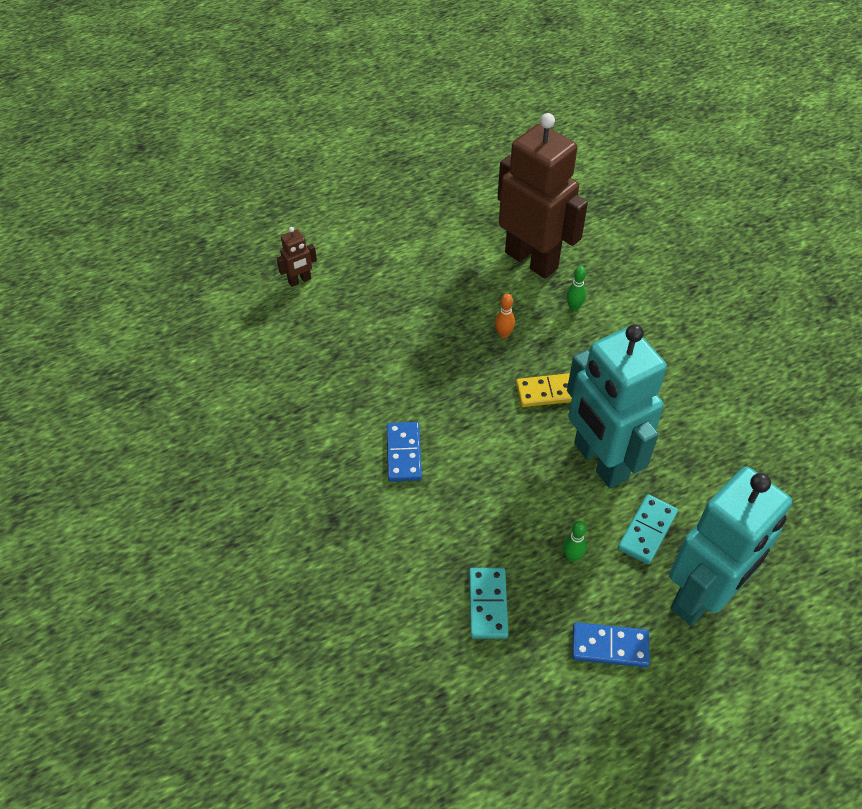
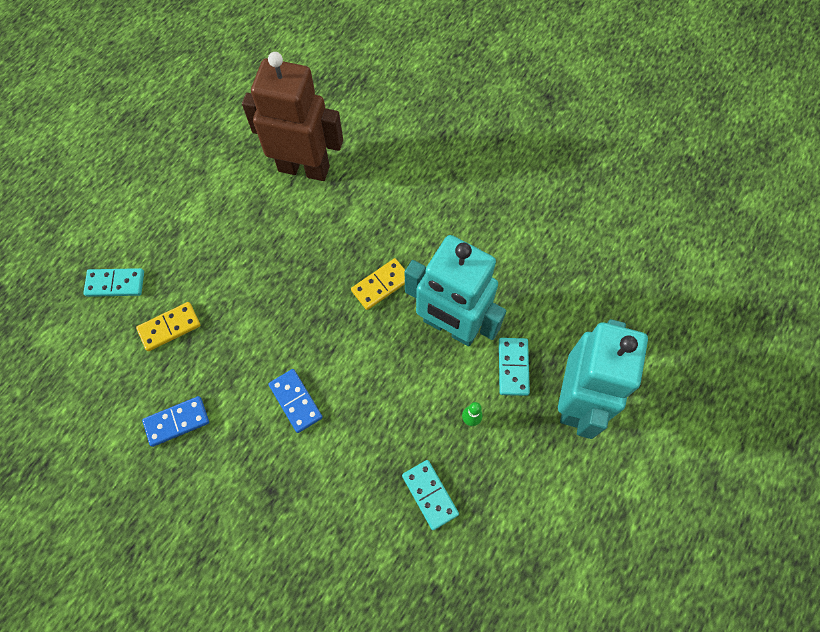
camera: 30 degrees left, 15 degrees up
(300, 280) = (115, 284): brown robot -> turquoise domino
(325, 337) = (169, 327): none -> yellow domino
(503, 334) = (318, 250): orange bowling pin -> none
(574, 307) = (360, 197): green bowling pin -> none
(609, 646) = (533, 477): blue domino -> blue domino (177, 421)

